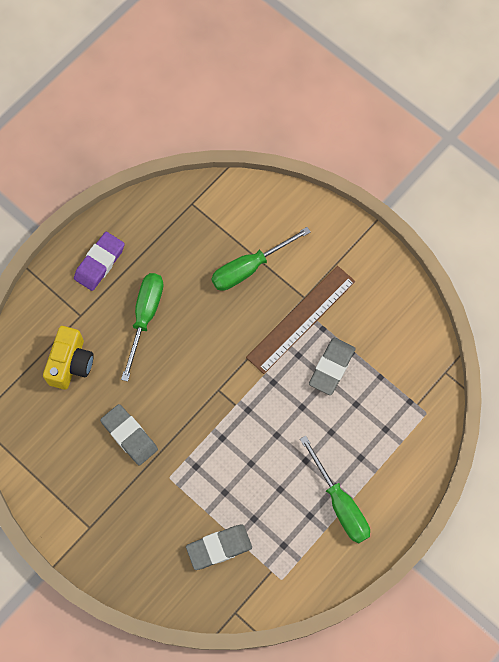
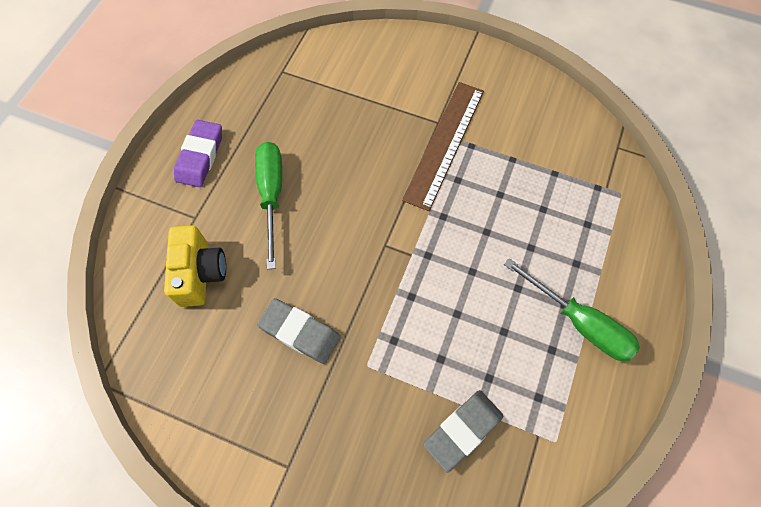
camera: 20 degrees left, 5 degrees down
(249, 268) = (368, 112): green screwdriver -> none
(332, 367) = (499, 180): grey eraser -> none

